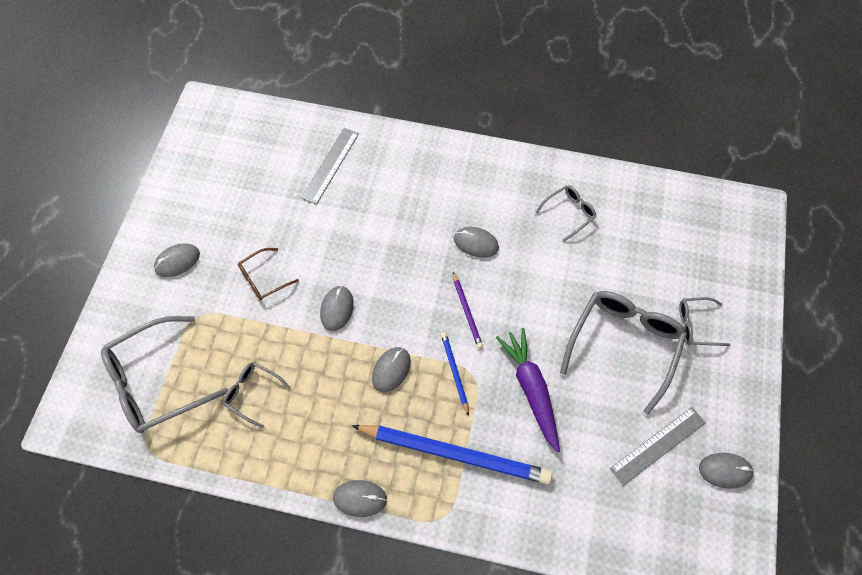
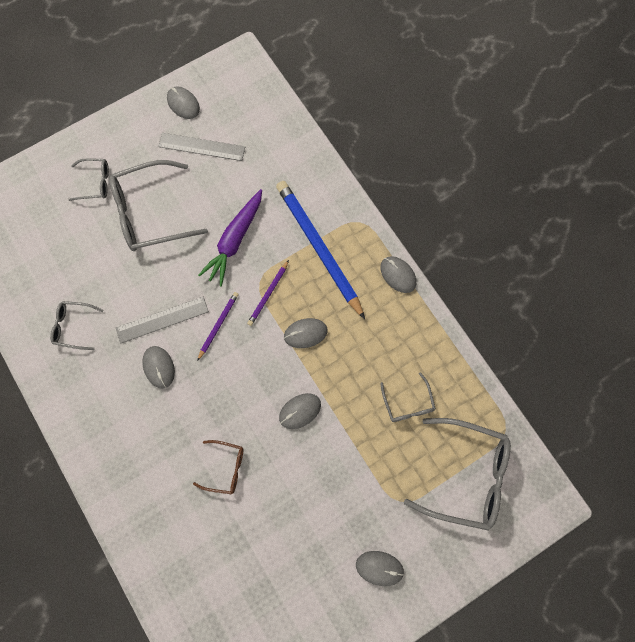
camera: 135 degrees left, 10 degrees up
(263, 278) = (328, 487): brown glasses -> brown glasses (225, 468)
(330, 165) = (190, 543): grey ruler -> grey ruler (162, 319)
(454, 372) = (268, 294): blue pencil -> purple pencil
(696, 325) = (95, 183): grey glasses -> grey glasses turned 45 degrees counterclockwise

